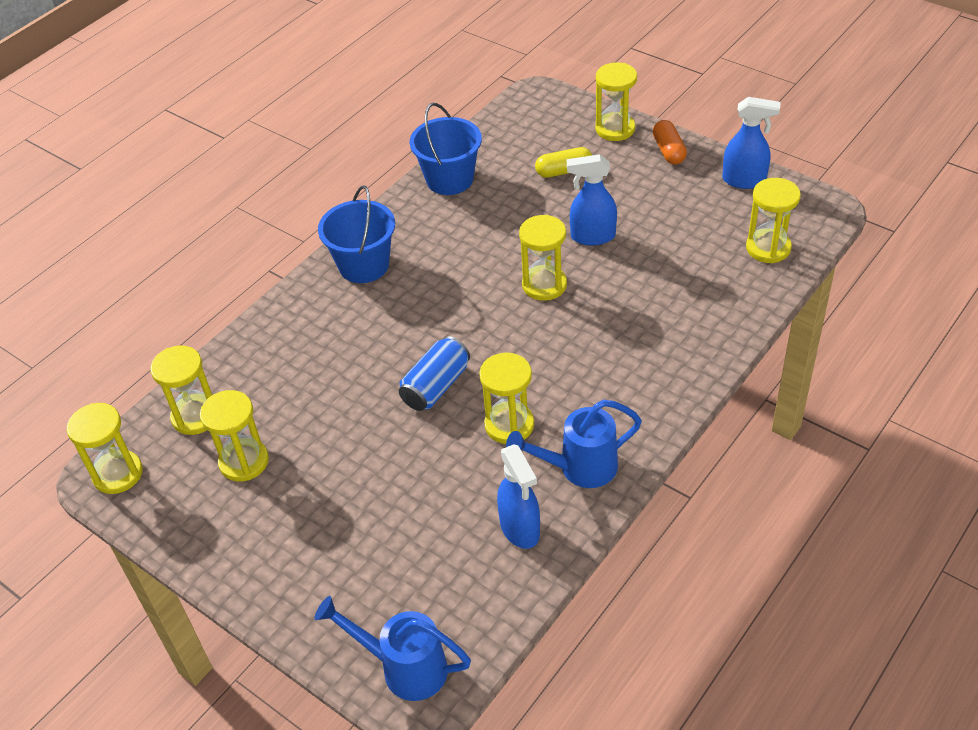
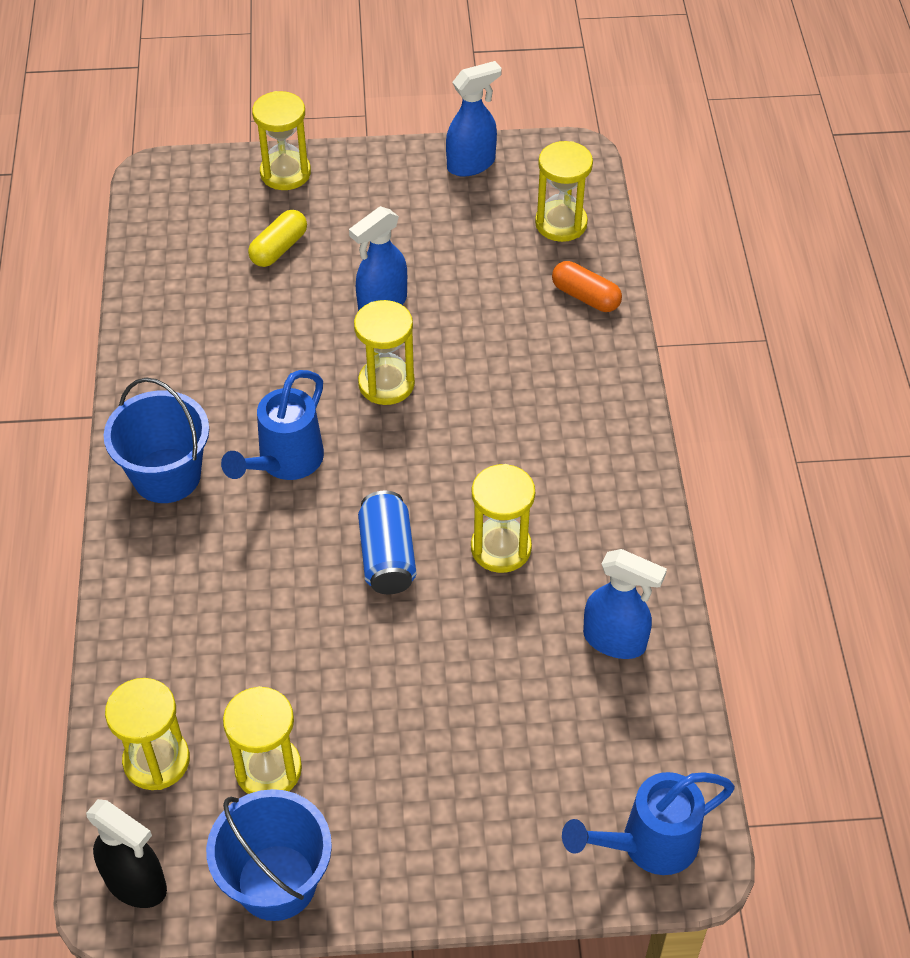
camera: 45 degrees left, 5 degrees up
(118, 474) = (136, 883): yellow hourglass -> black spray bottle
(450, 179) = (161, 324): blue bucket -> blue bucket (276, 882)
(579, 468) = (608, 546): blue watering can -> blue watering can (285, 462)
(668, 151) = (366, 170): orange capsule -> orange capsule (585, 297)

